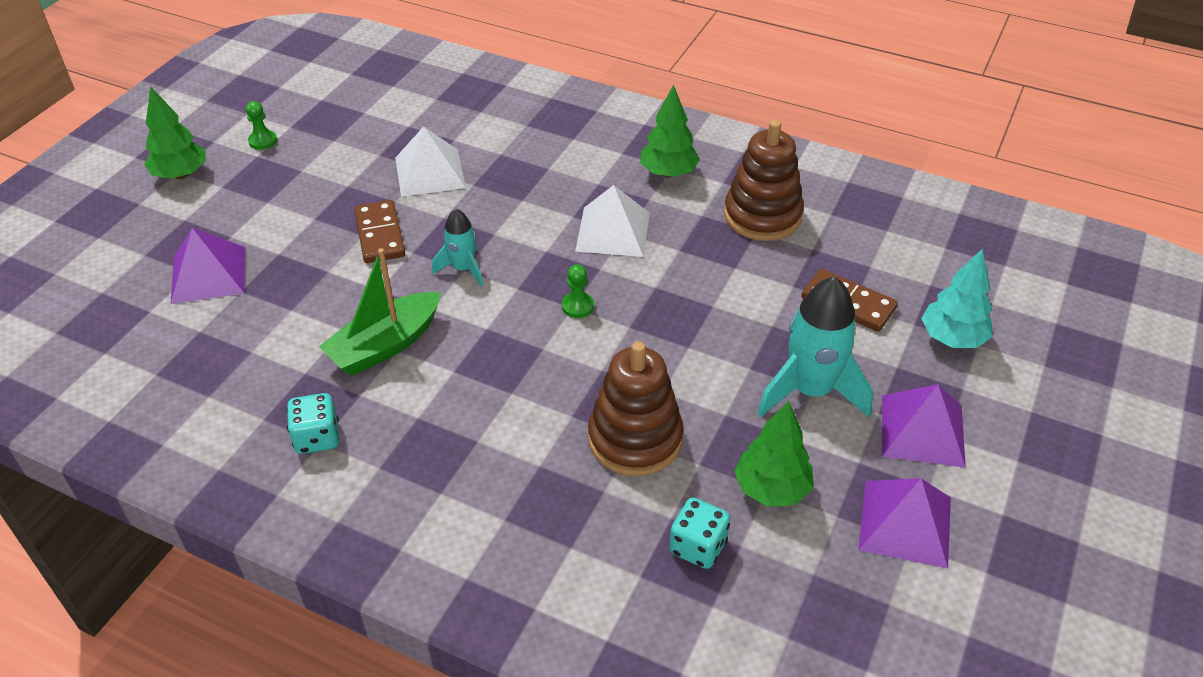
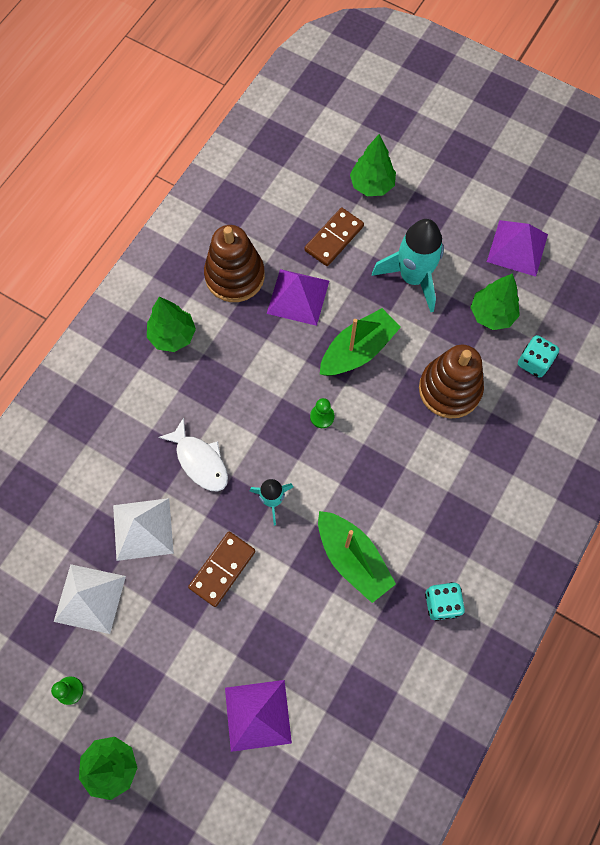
camera: 85 degrees left, 25 degrees up
(379, 234) = (222, 569): brown domino -> brown domino turned 45 degrees counterclockwise
(511, 207) = (200, 461): none -> white fish
(613, 231) = (240, 384): white pyramid -> white pyramid (89, 598)
(679, 336) = (358, 350): none -> green boat
(922, 430) = (448, 221): purple pyramid -> purple pyramid (298, 297)
(952, 339) = (372, 185): turquoise tree -> green tree

